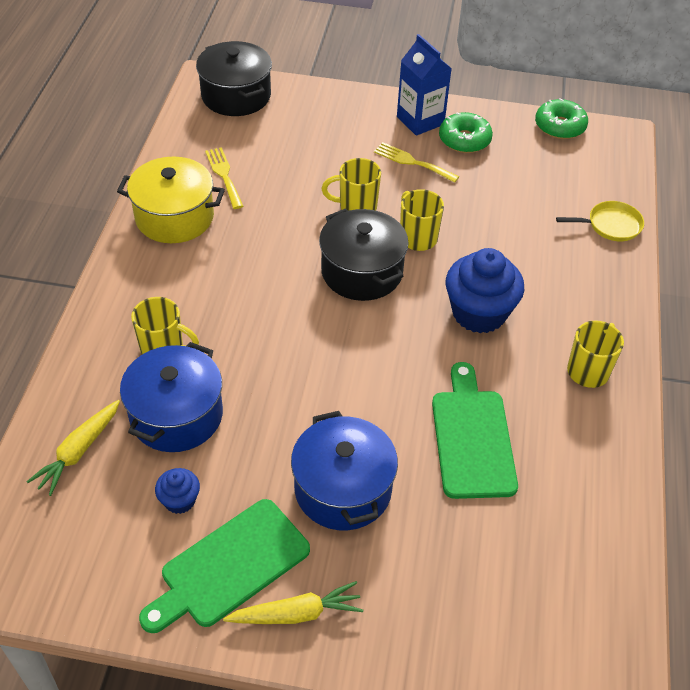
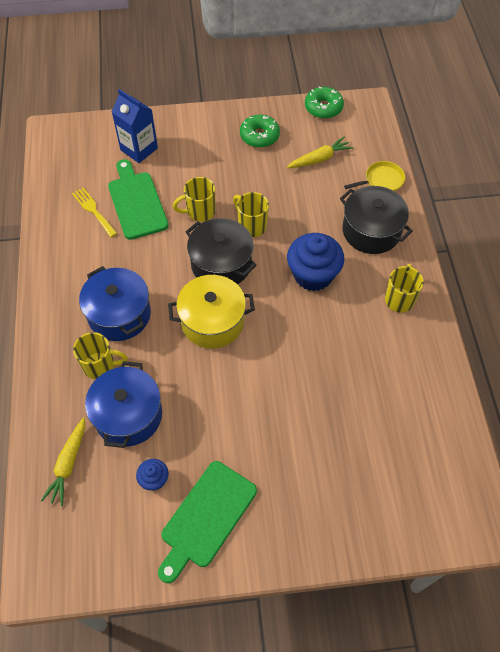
camera: 15 degrees left, 10 degrees up
(174, 217) = (69, 255): yellow pot -> yellow pot (212, 321)
(236, 96) = (78, 139): black pot -> black pot (371, 231)
(296, 614) = (263, 537): yellow carrot -> yellow carrot (319, 159)
(343, 489) = (263, 437): blue pot -> blue pot (119, 314)
(412, 162) = (228, 164): yellow fork -> none
(420, 121) = (222, 127): blue carton -> blue carton (139, 149)
(472, 438) = (338, 372): green cutting board -> green cutting board (137, 202)

